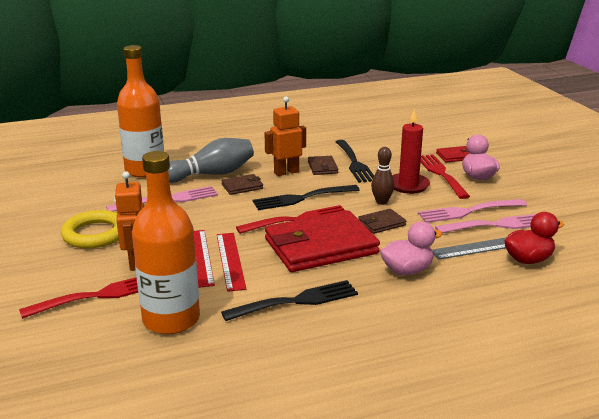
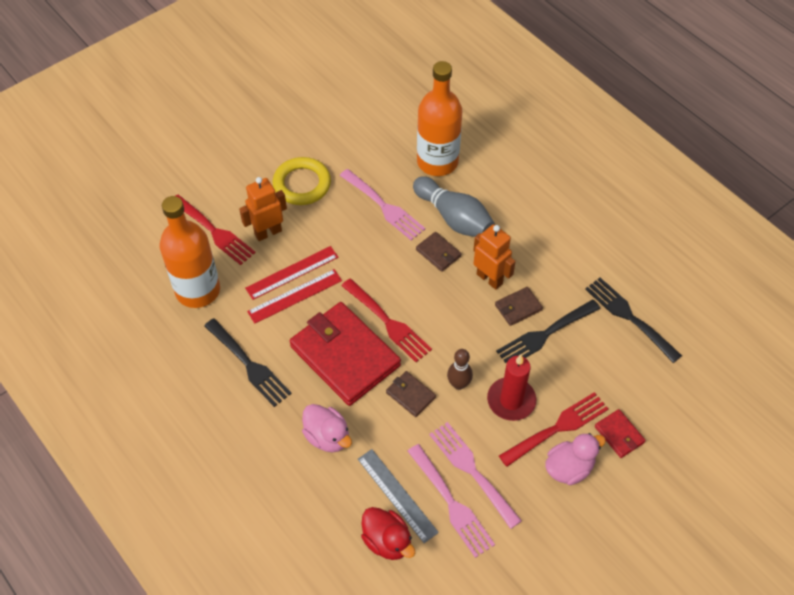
camera: 70 degrees right, 30 degrees up
(301, 198) = (435, 311): black fork -> black fork (629, 317)

